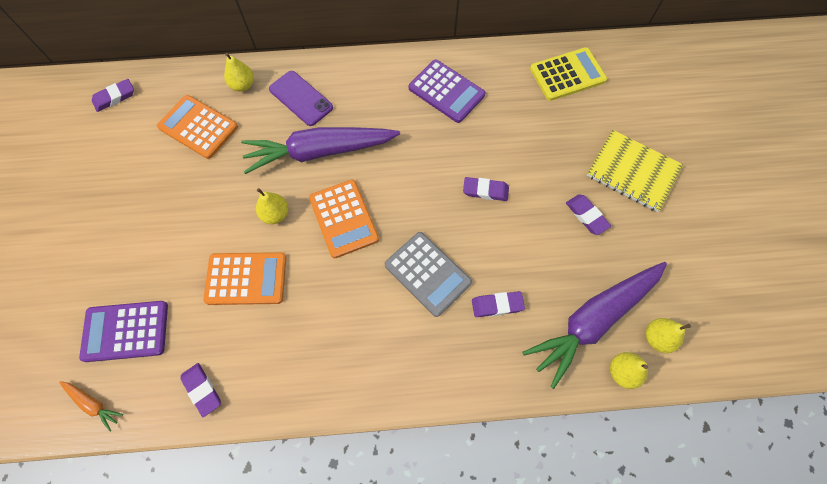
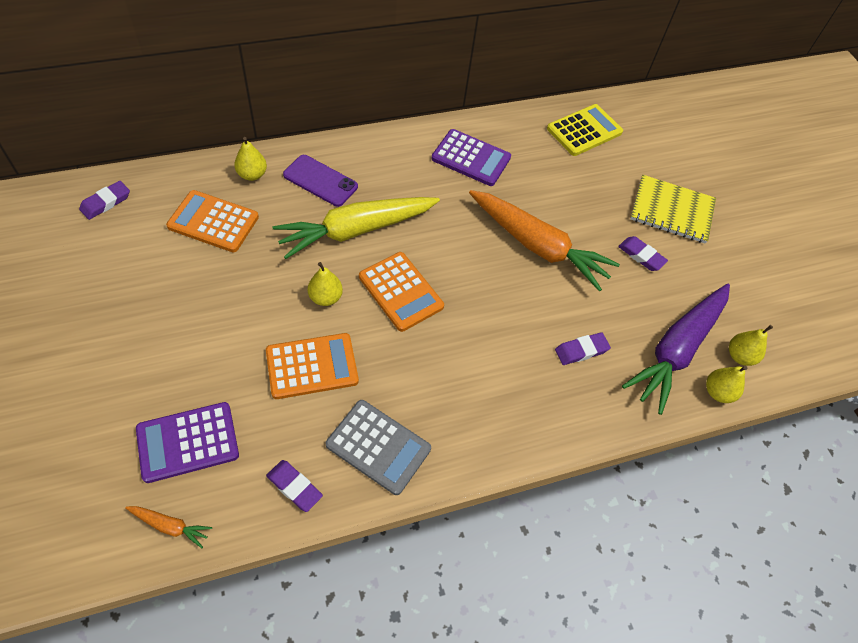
camera: 20 degrees left, 10 degrees down
(320, 152) = (356, 230): purple carrot -> yellow carrot
(427, 274) = (503, 332): grey calculator -> grey calculator (378, 447)
(485, 191) = (537, 246): purple eraser -> orange carrot

